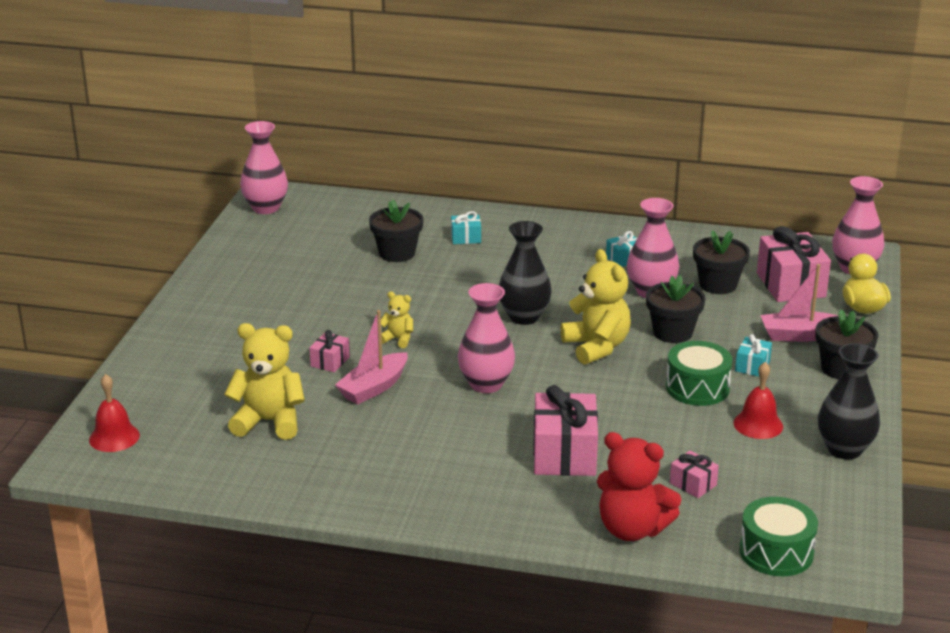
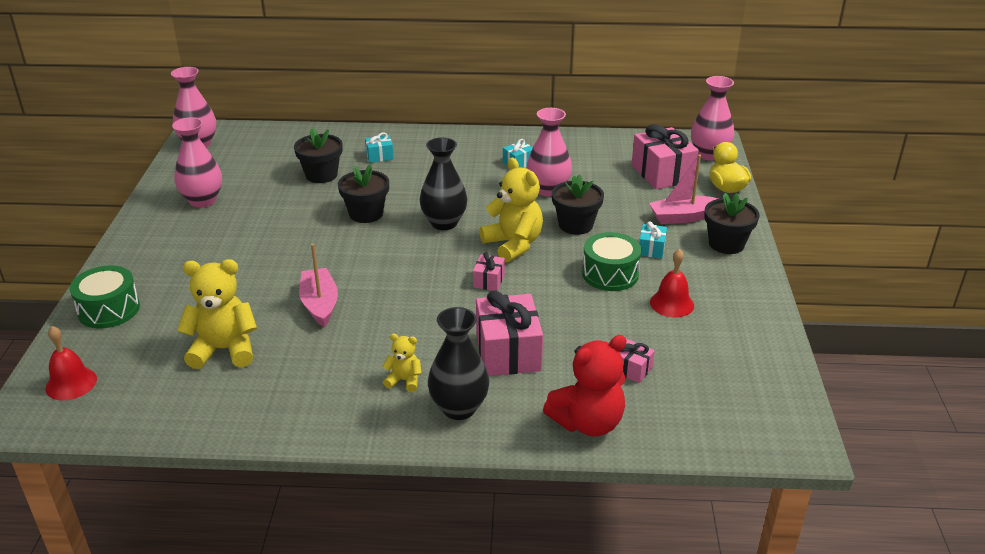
camera: 10 degrees left, 5 degrees up
(330, 361) = (275, 282): pink gift -> pink gift (488, 281)
(374, 387) = (320, 304): pink boat -> pink boat turned 135 degrees clockwise
(398, 339) = (335, 254): yellow teddy bear -> yellow teddy bear (404, 380)
(486, 384) = (422, 290): pink vase -> pink vase (203, 200)
(632, 529) = (588, 423): red teddy bear -> red teddy bear turned 45 degrees counterclockwise
(718, 285) = (602, 179): black flower pot -> black flower pot (366, 214)
(776, 552) = (724, 430): green drum -> green drum (109, 310)
(844, 449) = (752, 319): black vase -> black vase (459, 408)

